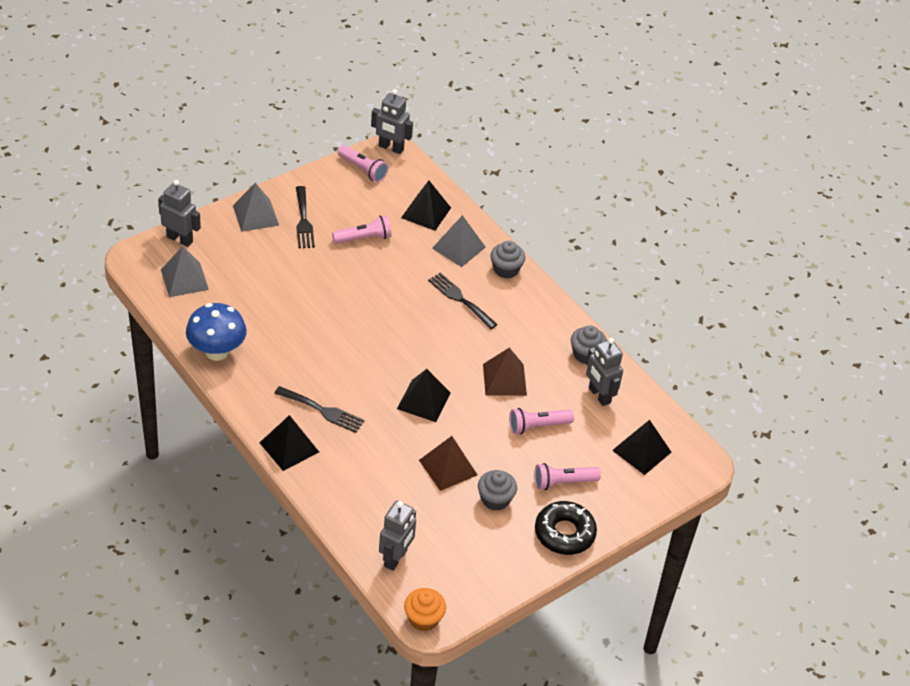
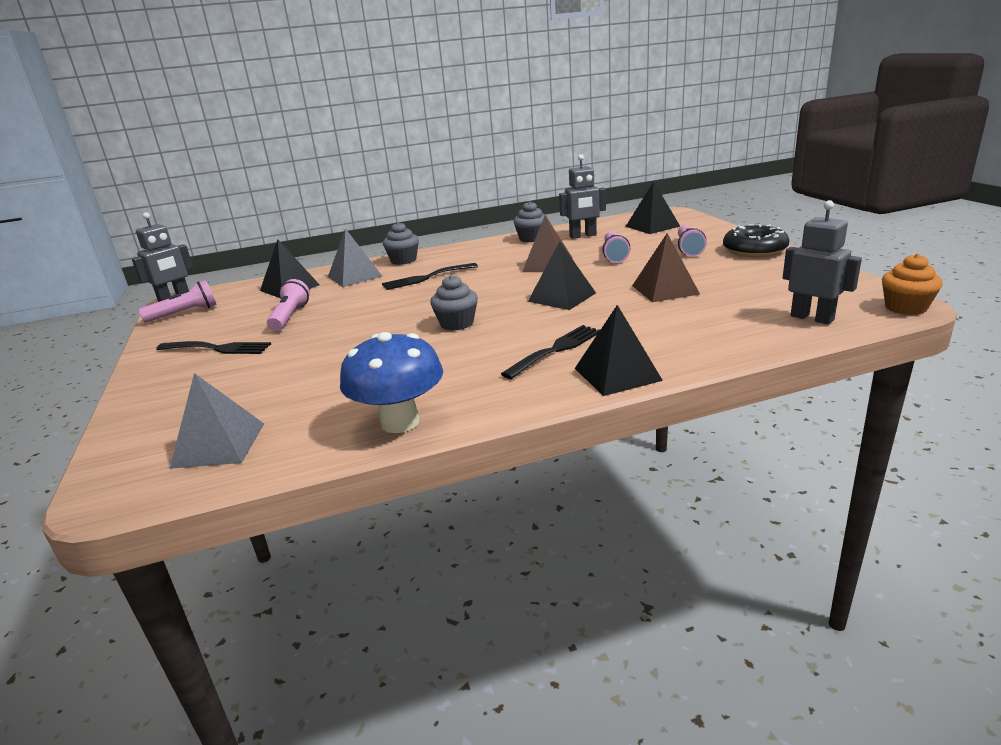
camera: 65 degrees left, 20 degrees down
(180, 239) = (128, 445): grey robot -> none
(256, 215) = (165, 379): grey pyramid -> none
(495, 499) = (712, 272): grey cupcake -> grey cupcake (457, 323)

